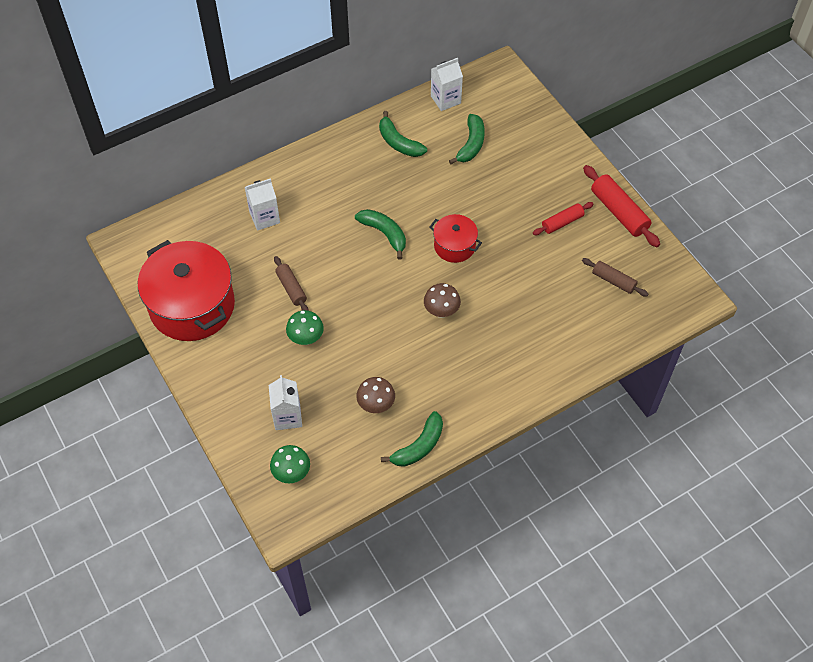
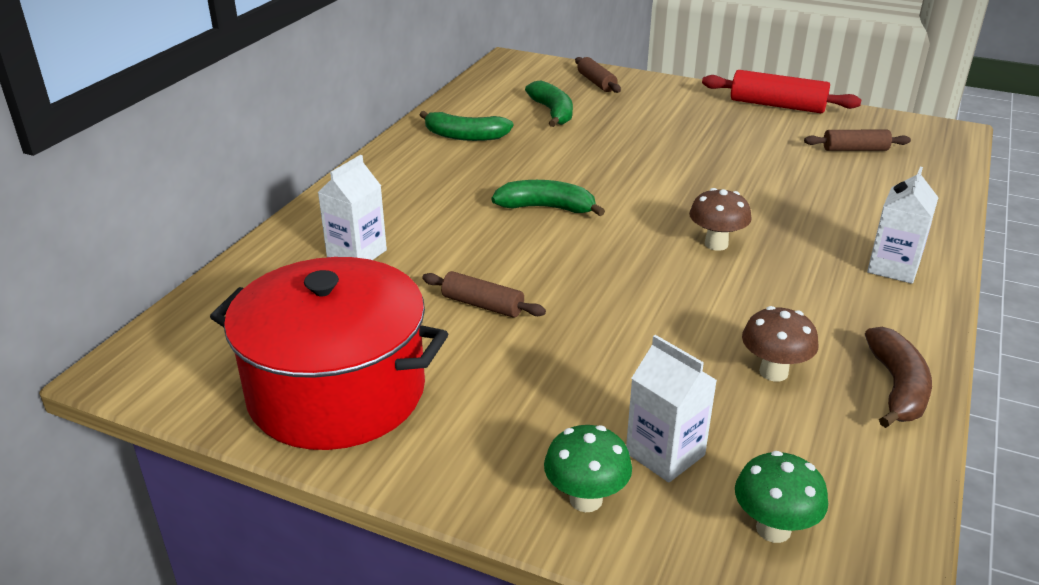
camera: 35 degrees left, 25 degrees down
(306, 338) = (573, 347): green mushroom -> green mushroom (586, 499)
(419, 446) = (897, 387): green banana -> brown banana
(445, 99) = (479, 93): white carton -> white carton (893, 267)
(454, 246) = (647, 187): red pot -> none
(530, 125) = (596, 82): none -> brown rolling pin
(562, 222) = (735, 130): red rolling pin -> none

